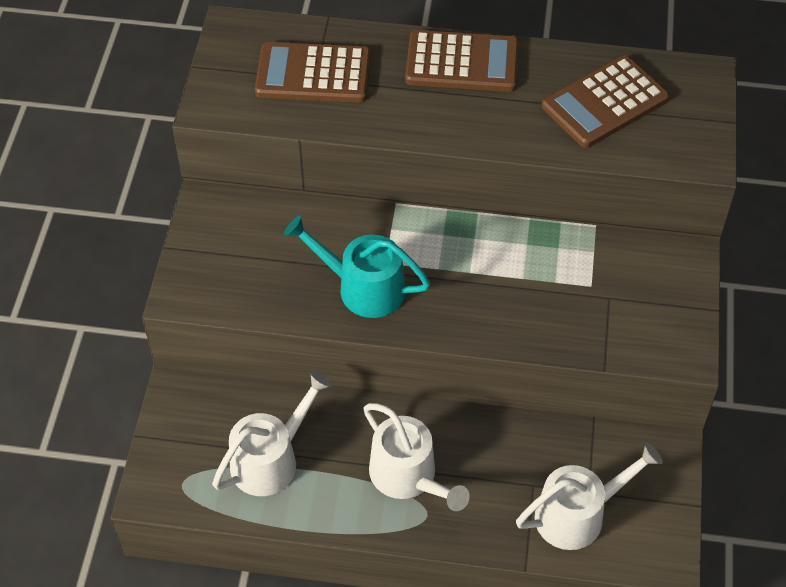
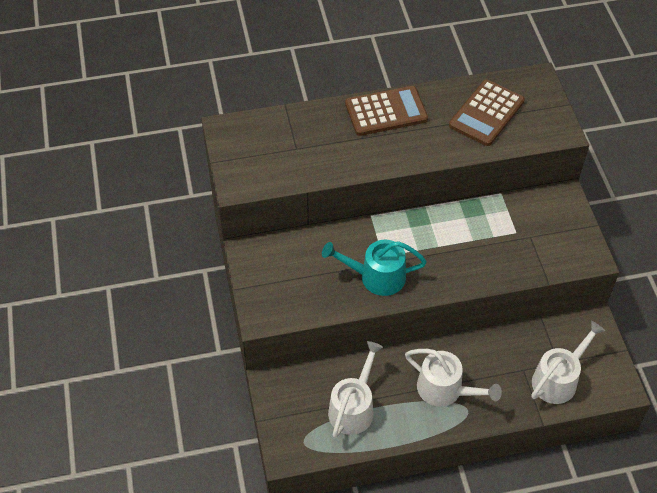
camera: 20 degrees left, 0 degrees up
(313, 74) = (294, 145): brown calculator -> none

